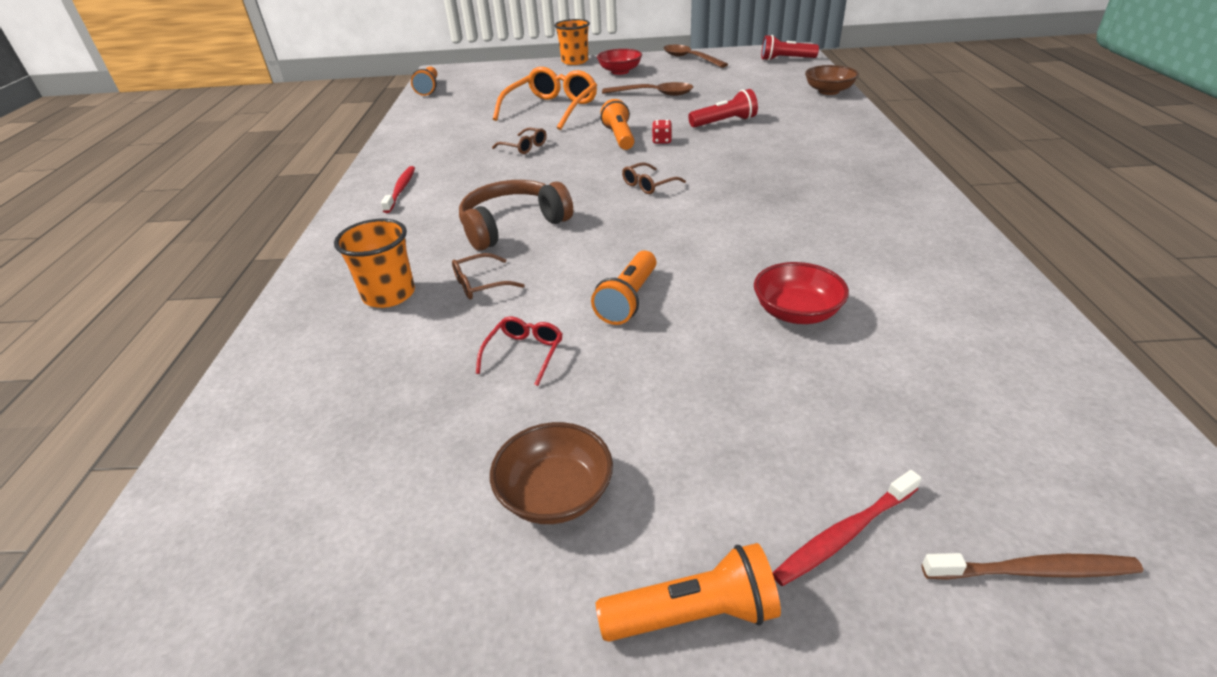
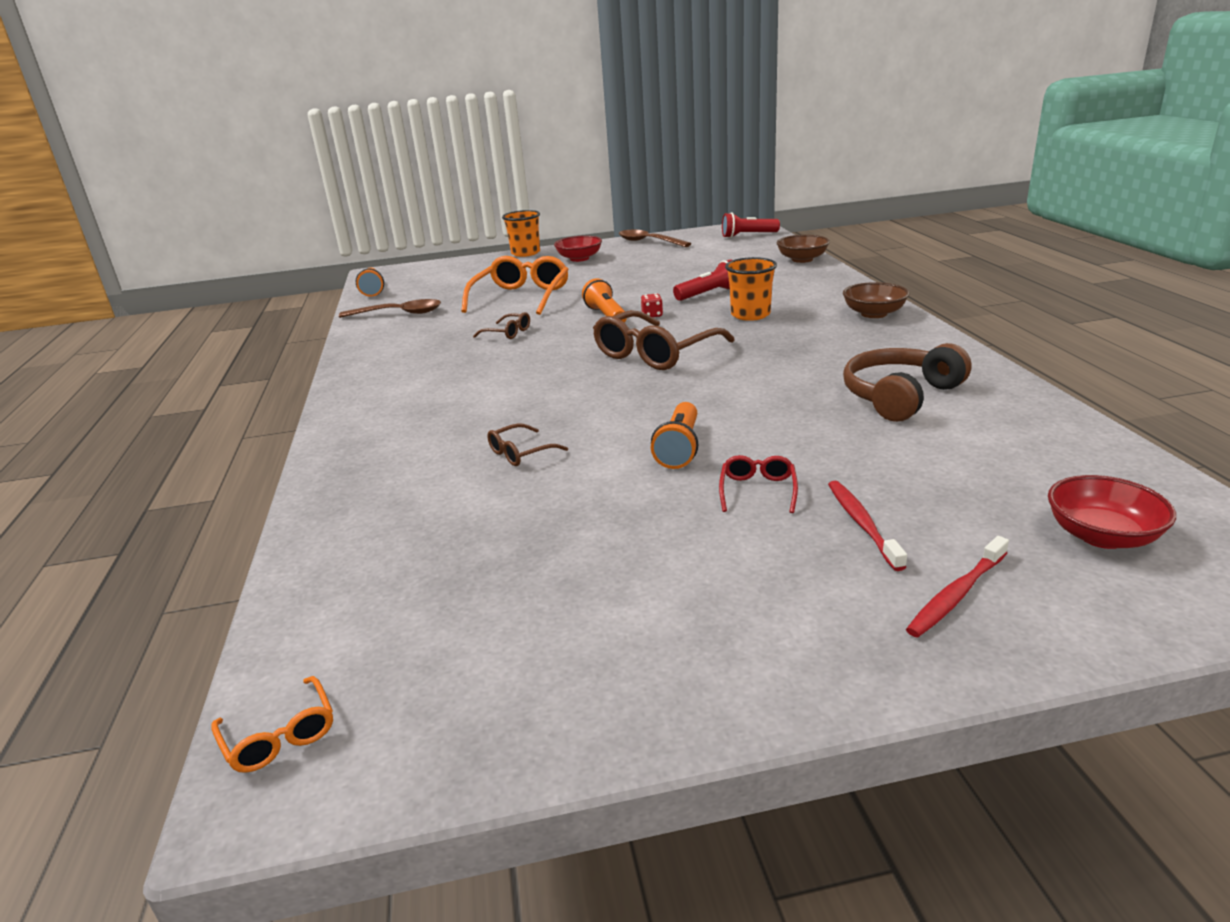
camera: 10 degrees left, 10 degrees down
(136, 580) = (279, 735): none -> orange glasses
(389, 295) = (426, 473): orange cup -> orange cup (750, 315)
(401, 189) = (389, 382): red toothbrush -> red toothbrush (862, 523)
(513, 225) = (530, 401): brown headphones -> brown headphones (900, 396)
(524, 354) = (595, 503): red glasses -> red glasses (758, 491)
(555, 494) = (680, 605): brown bowl -> brown bowl (874, 314)
(649, 185) = (656, 353): brown glasses -> brown glasses, size x2.15
(654, 94) = (625, 276): brown spoon -> brown spoon (399, 314)
(693, 613) = (848, 670): orange flashlight -> none
(796, 312) = (846, 440): red bowl -> red bowl (1102, 536)
(1033, 571) = (1122, 595): brown toothbrush -> none

